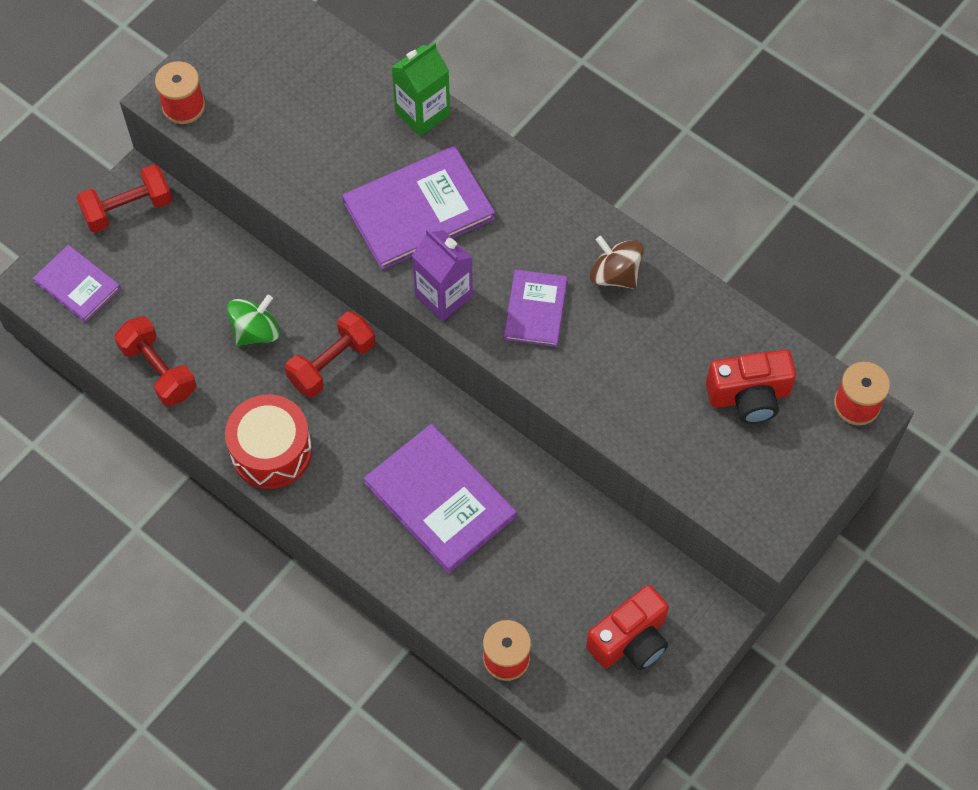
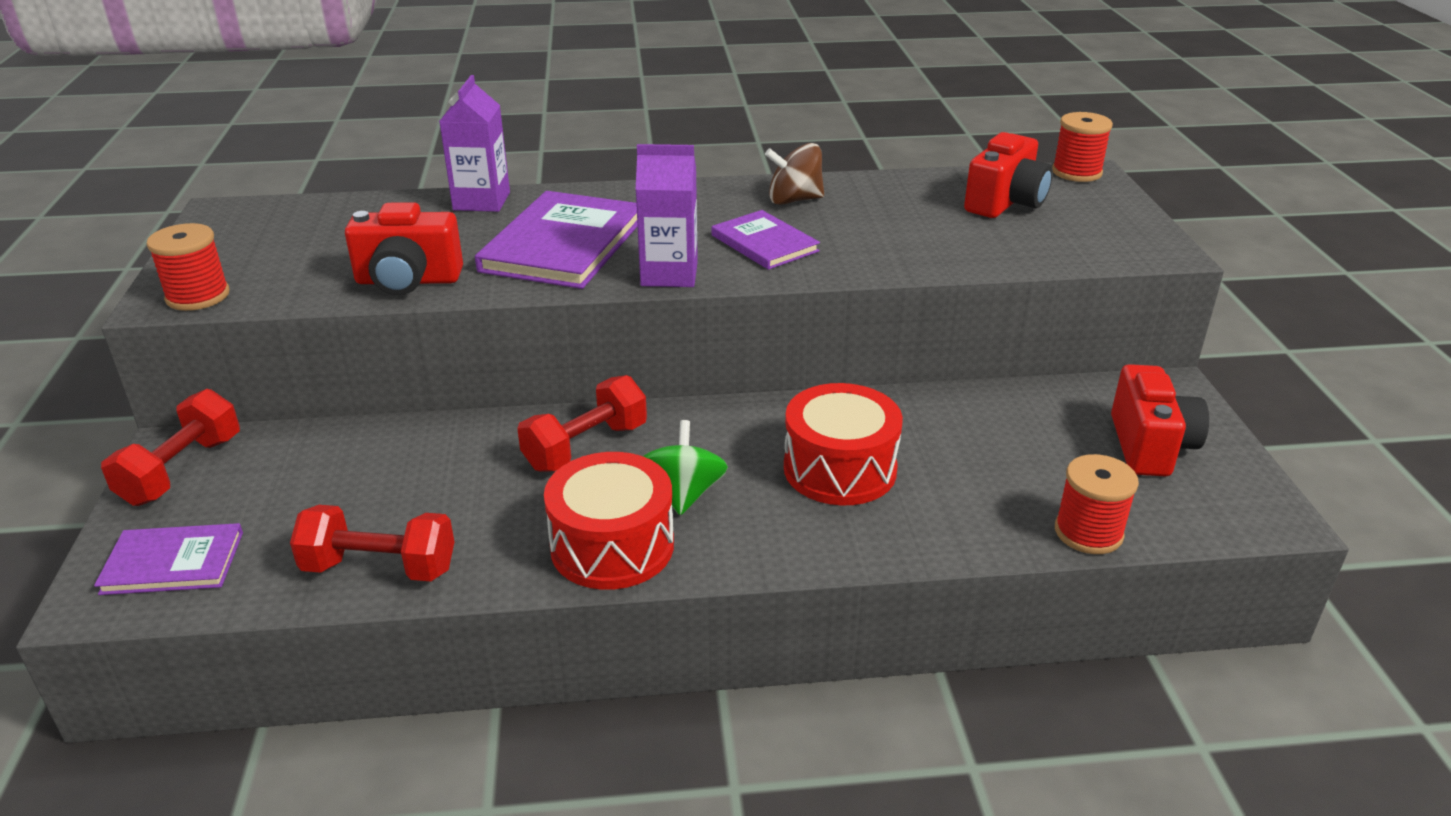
camera: 45 degrees left, 30 degrees down
(256, 331) = (466, 472): green spinning top -> green spinning top (683, 494)
(299, 180) = (408, 281): none -> red camera
(332, 363) = (586, 447): red dumbbell -> red dumbbell turned 45 degrees clockwise
(422, 113) = (481, 201): green carton -> purple carton
(440, 500) = (840, 469): purple book -> red drum

